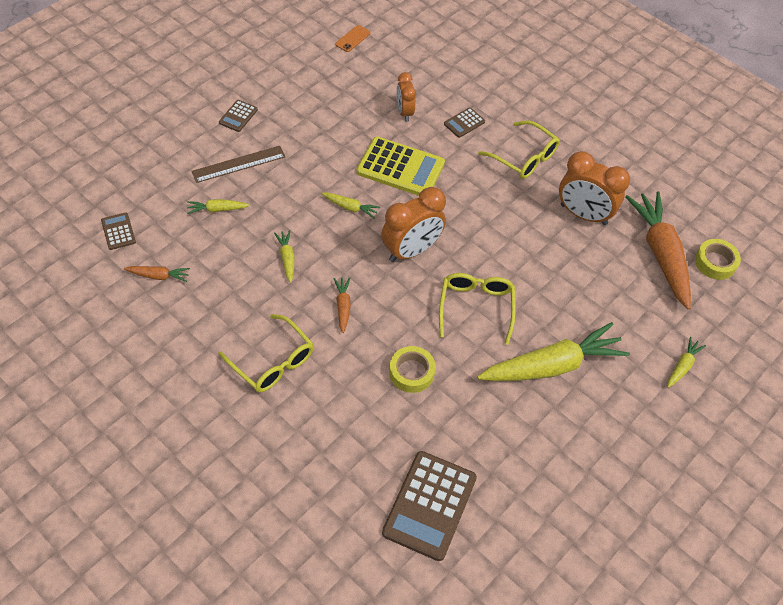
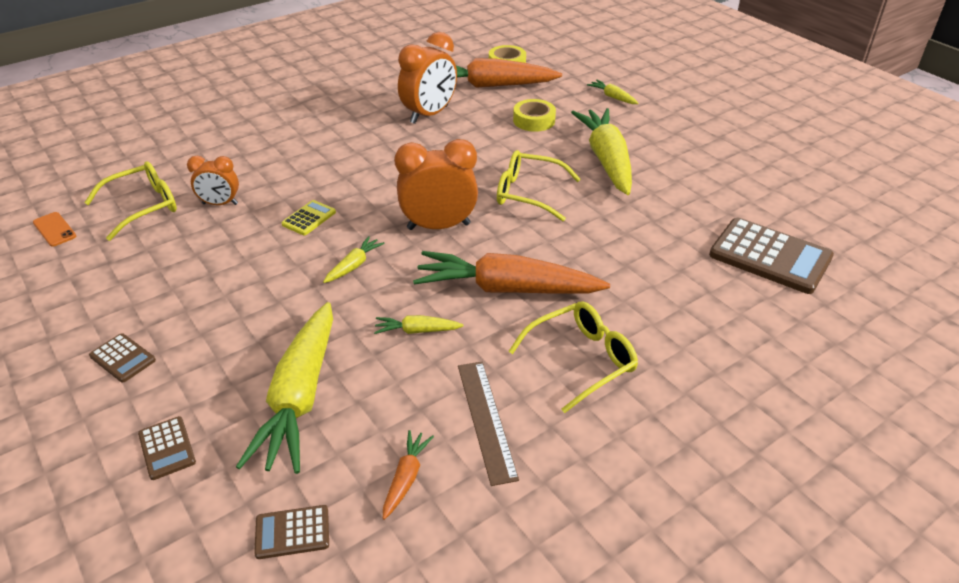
camera: 75 degrees left, 15 degrees down
(217, 209) = (300, 397): yellow carrot -> yellow carrot, size x2.29
(239, 164) = (222, 365): brown ruler -> brown ruler (486, 419)
(343, 307) = (507, 289): orange carrot -> orange carrot, size x2.29
(400, 168) = (309, 218): yellow calculator -> yellow calculator, size x0.48
(411, 250) = (438, 226): orange clock -> orange clock turned 75 degrees counterclockwise
(411, 372) = (607, 247): yellow tape -> yellow tape (534, 120)
(464, 123) = (265, 164): brown calculator -> brown calculator (167, 448)
(524, 158) = (338, 135): yellow glasses -> yellow glasses (143, 207)

